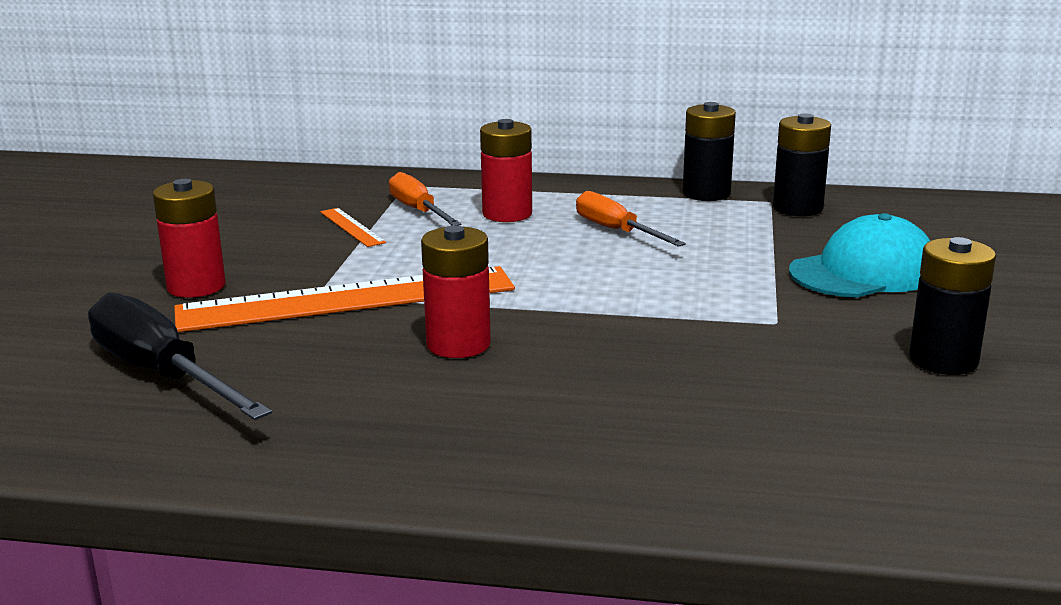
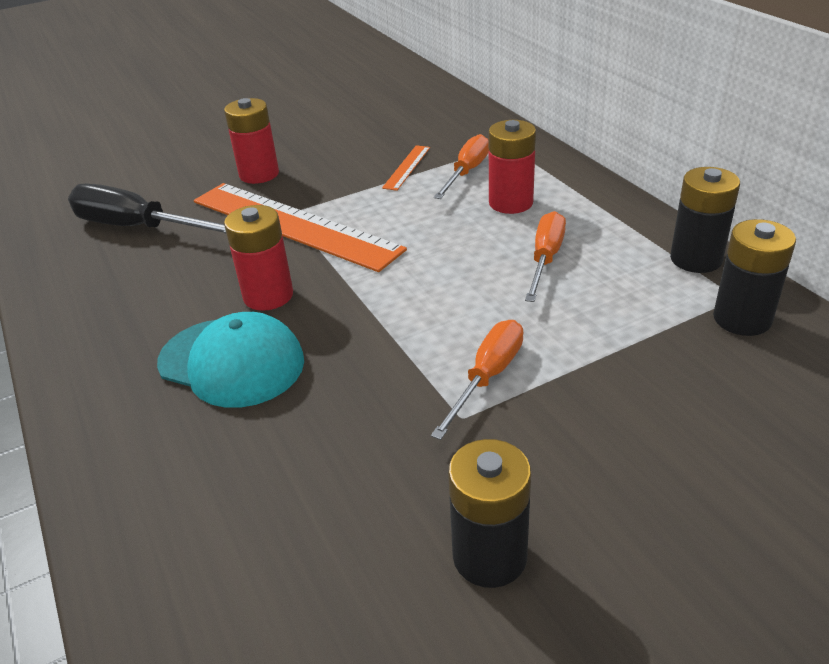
camera: 55 degrees right, 15 degrees up
(162, 374) = (139, 228): black screwdriver -> black screwdriver turned 75 degrees counterclockwise
(740, 298) = (487, 377): none -> orange screwdriver
(864, 272) = (640, 422): turquoise cap -> turquoise cap (231, 362)

